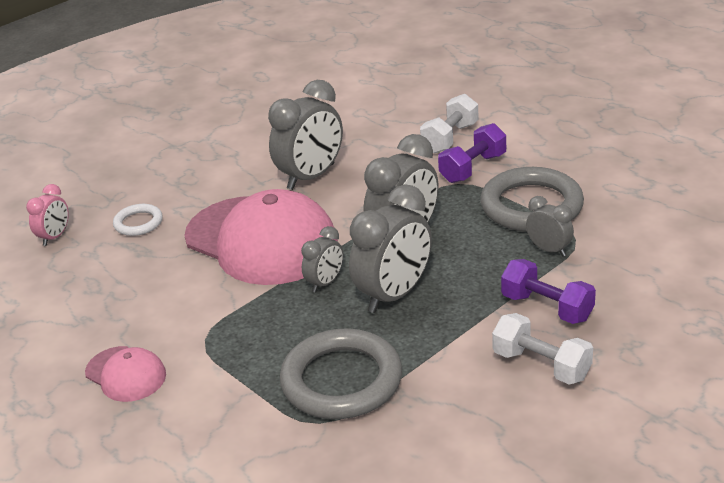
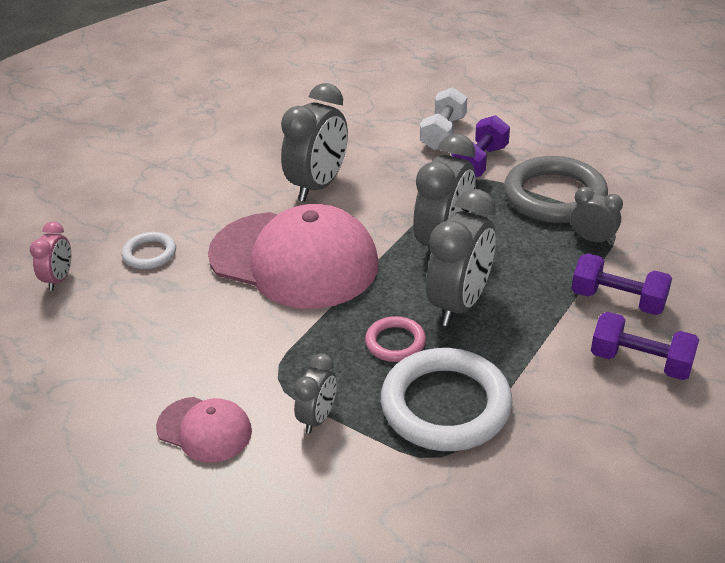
camera: 15 degrees left, 5 degrees up
(320, 322) = (395, 342): none -> pink ring
(325, 283) = (382, 299): grey clock -> grey clock (318, 418)
(341, 380) = (445, 405): grey ring -> white ring
(541, 365) = (640, 362): white dumbbell -> purple dumbbell

